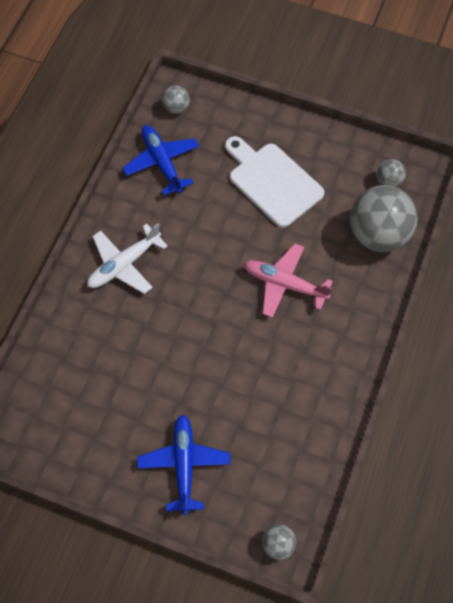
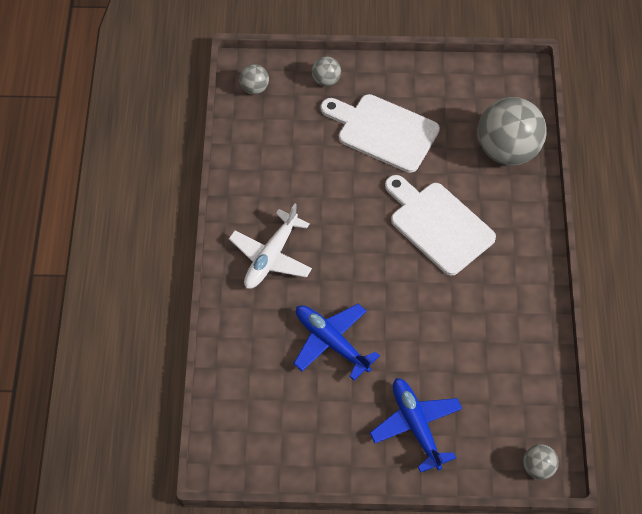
camera: 20 degrees left, 5 degrees down
(162, 162) = (264, 146): blue plane -> blue plane (331, 342)
(284, 284) = (438, 225): pink plane -> white cutting board
(389, 181) = (495, 97): grey ball -> grey ball (326, 80)

